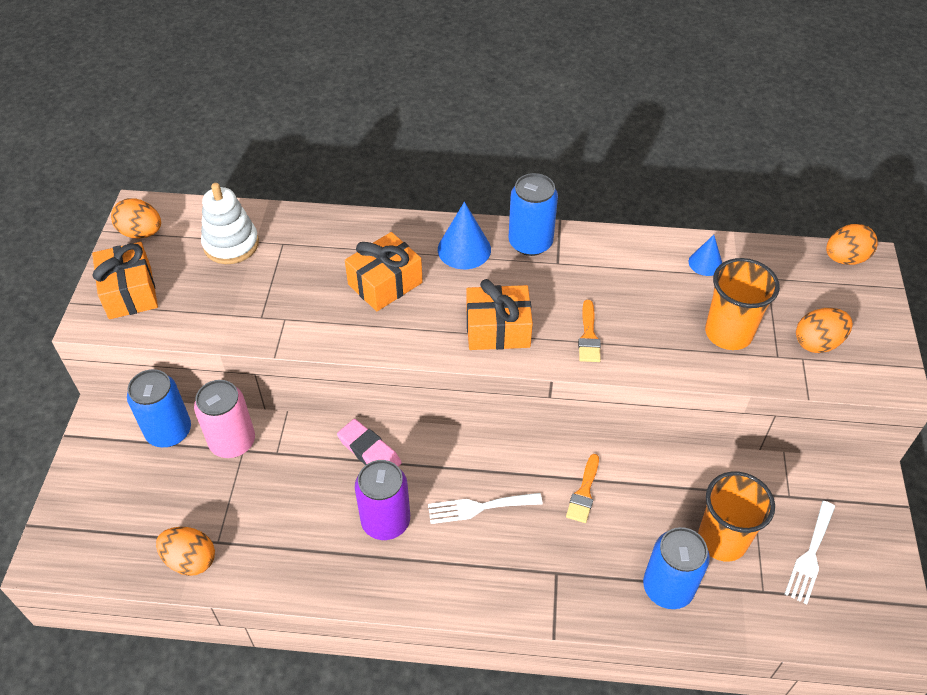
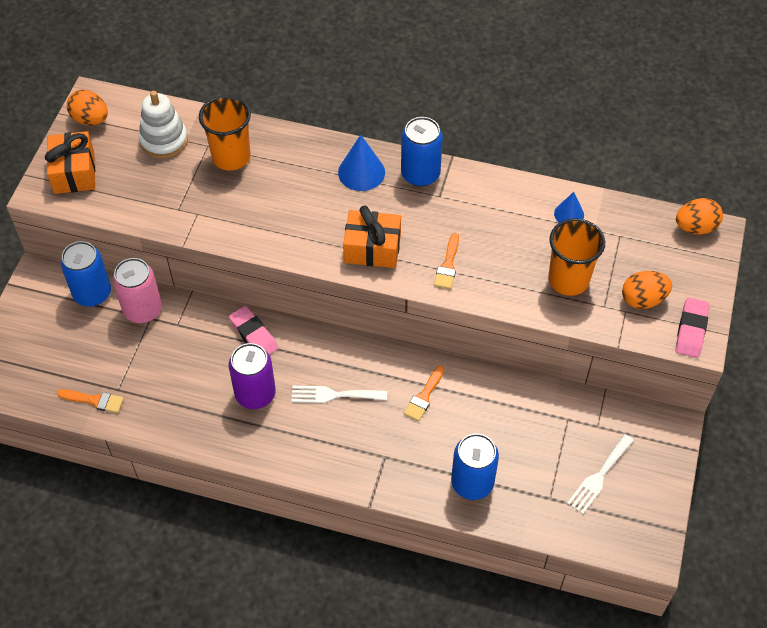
camera: 10 degrees right, 5 degrees up
(190, 560) = (94, 400): orange egg -> orange brush
(385, 283) = (287, 194): orange gift -> none
(722, 540) = (529, 452): orange cup -> orange cup (231, 157)
(882, 369) = (691, 330): none -> pink eraser

